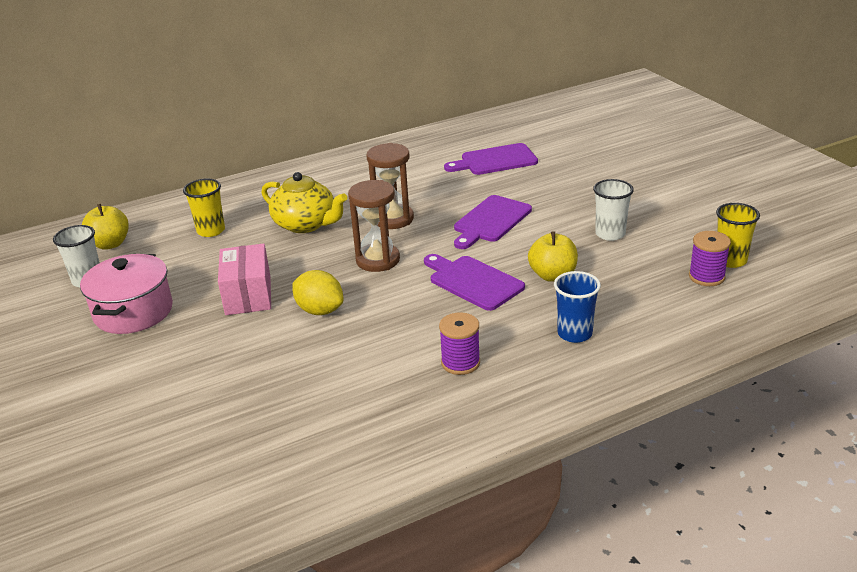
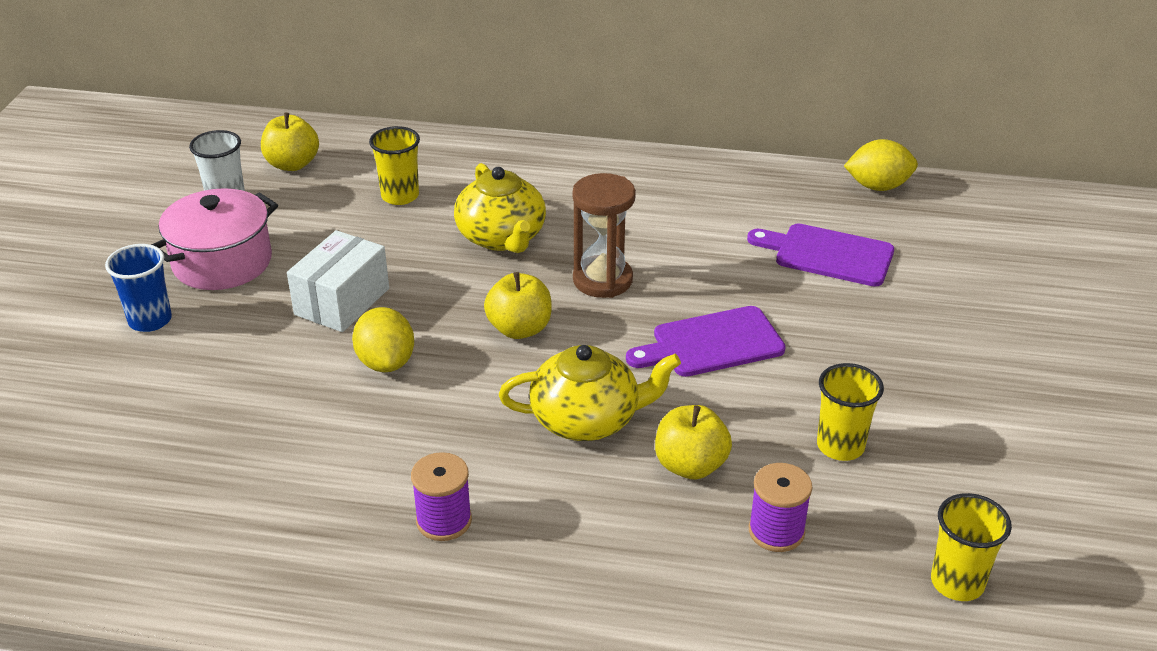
camera: 35 degrees right, 5 degrees up
(248, 295) = (342, 301): pink box -> white box
(378, 260) = (519, 329): brown hourglass -> yellow apple
(473, 282) = (587, 419): purple cutting board -> yellow teapot
(480, 123) = (878, 186): none -> yellow lemon
(574, 333) = (614, 564): blue cup -> blue cup (150, 320)
(610, 234) = (840, 446): white cup -> yellow cup
(706, 277) = (889, 587): purple spool -> purple spool (776, 531)

